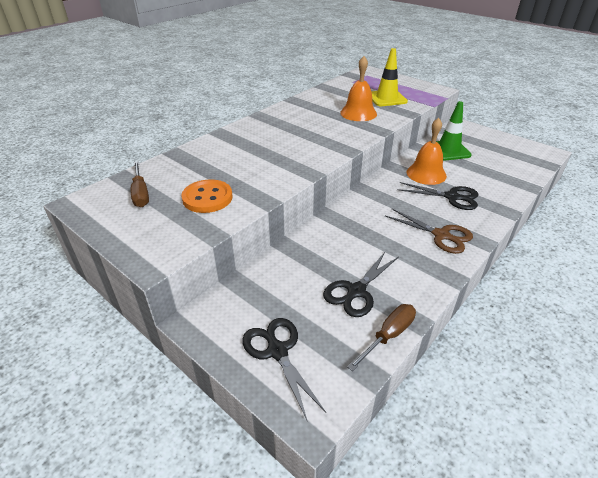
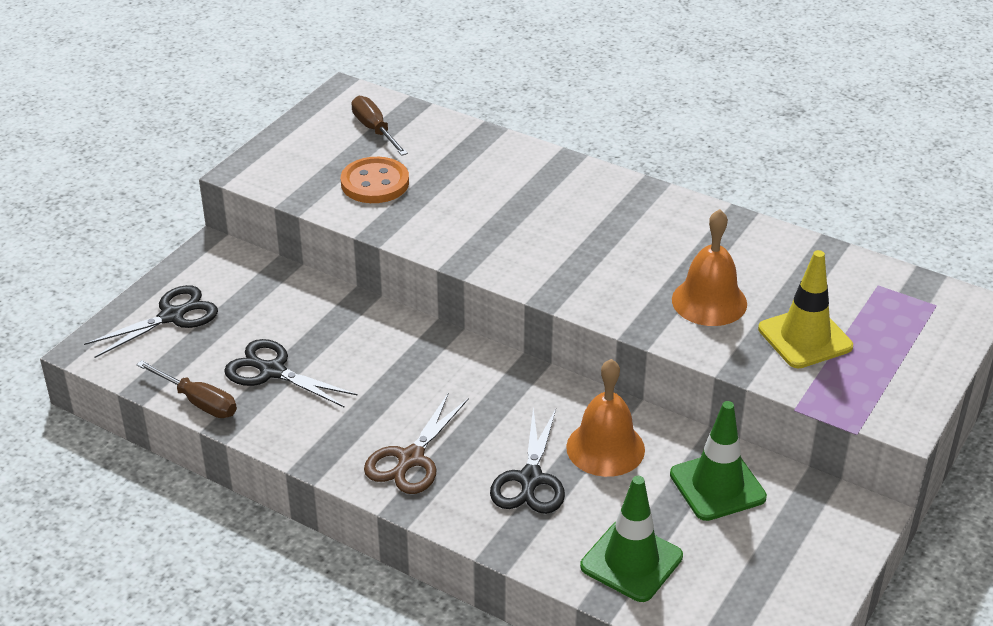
camera: 80 degrees right, 0 degrees up
(141, 193) = (375, 130): brown screwdriver -> brown screwdriver turned 90 degrees clockwise
(502, 176) = (631, 561): none -> green traffic cone

